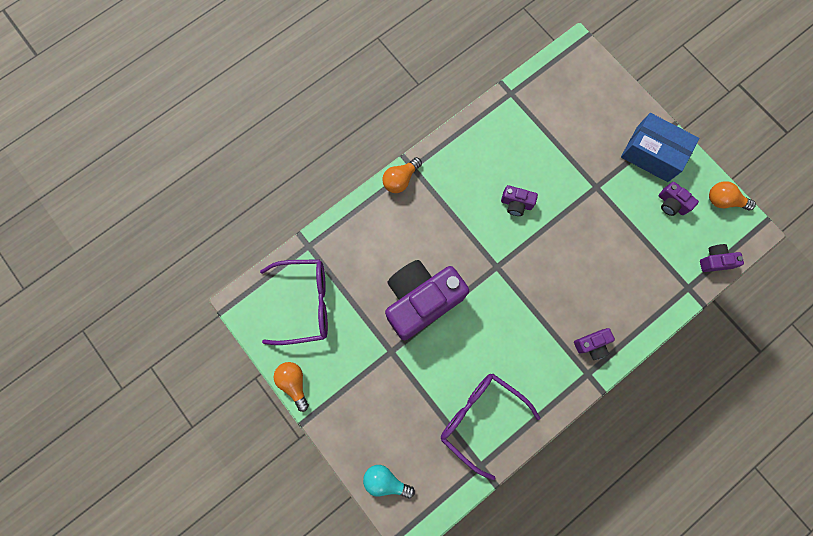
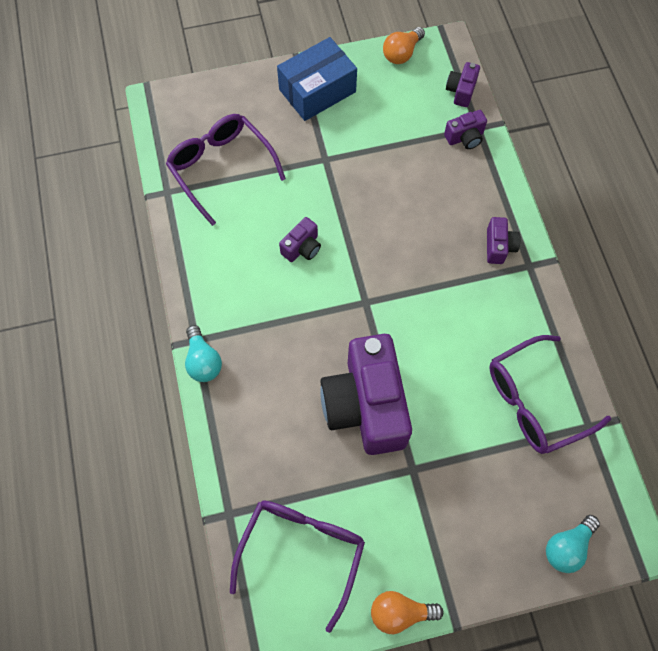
camera: 65 degrees left, 10 degrees down
(400, 179) = (203, 361): orange light bulb -> turquoise light bulb
(549, 118) = (221, 168): none -> purple glasses
(671, 204) = (381, 100): purple camera -> purple camera (465, 137)

